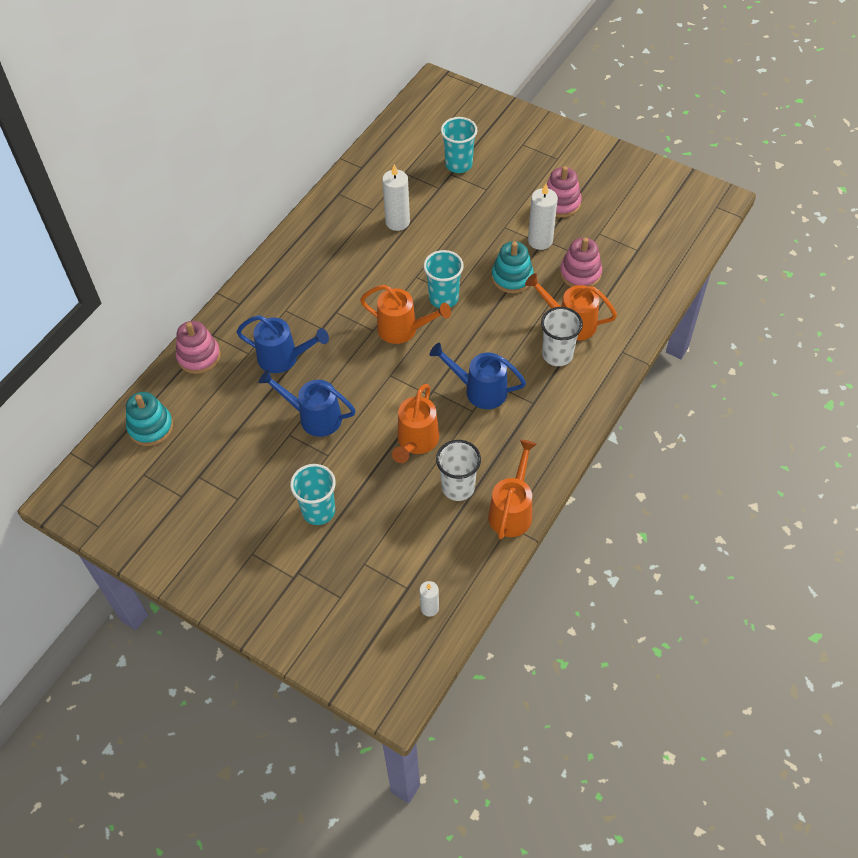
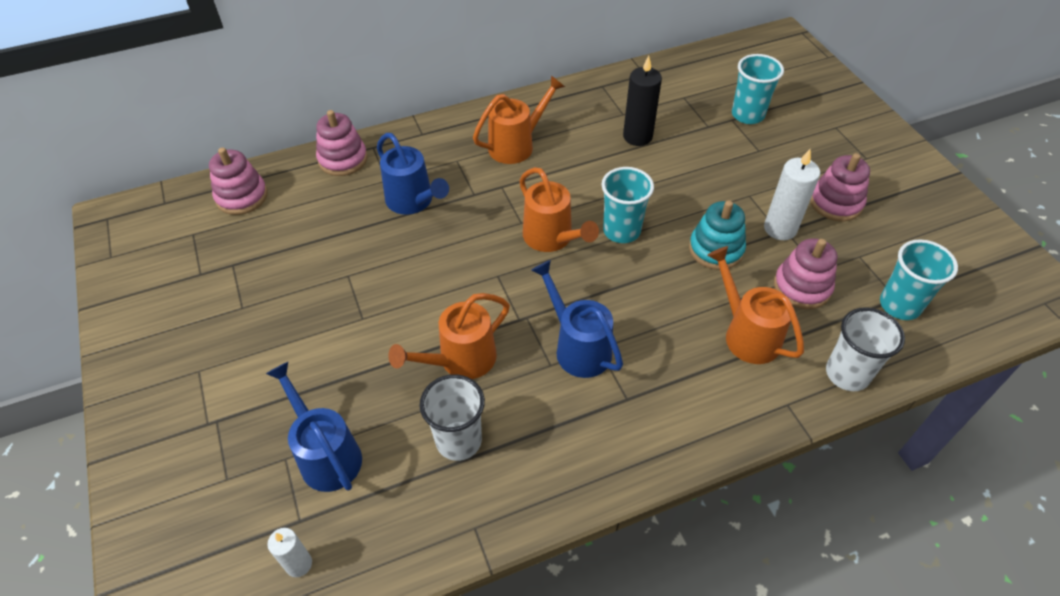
camera: 35 degrees right, 5 degrees down
(151, 427) = (242, 197): turquoise stacking toy -> pink stacking toy
(314, 417) = (386, 272): blue watering can -> blue watering can (326, 454)
(318, 511) = (298, 370): turquoise cup -> turquoise cup (899, 305)
(397, 222) = (637, 136): white candle -> black candle
(512, 510) = (494, 511): orange watering can -> orange watering can (517, 145)
(557, 355) = (701, 361): white cup -> white cup (847, 374)

